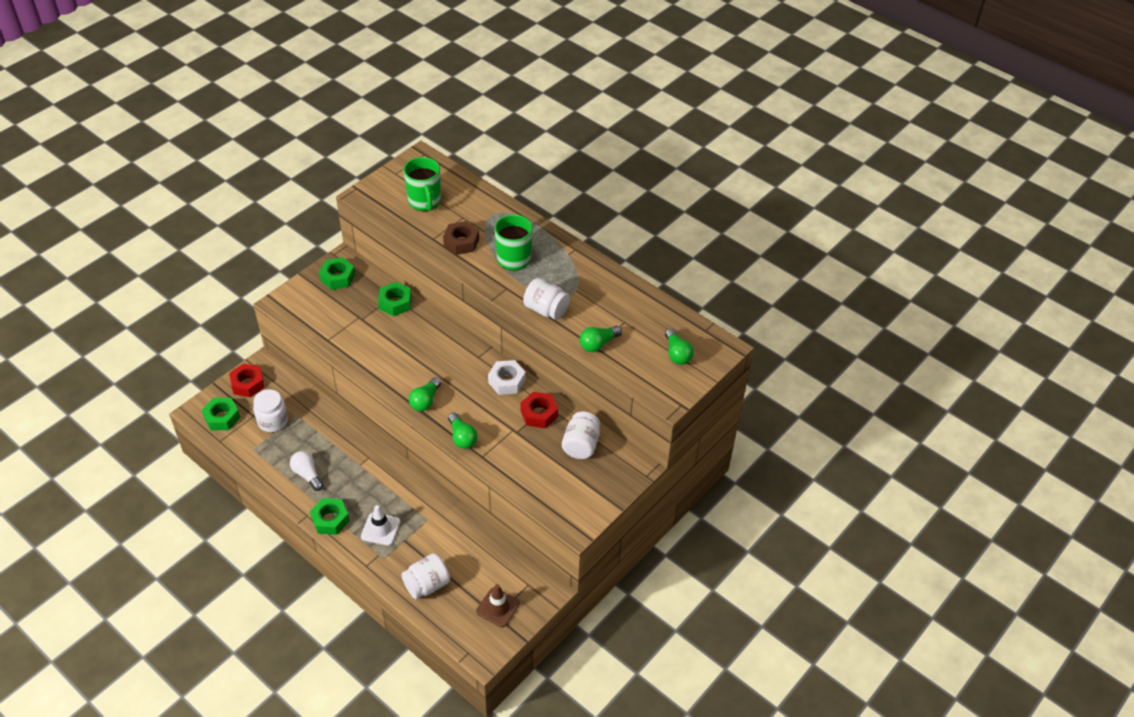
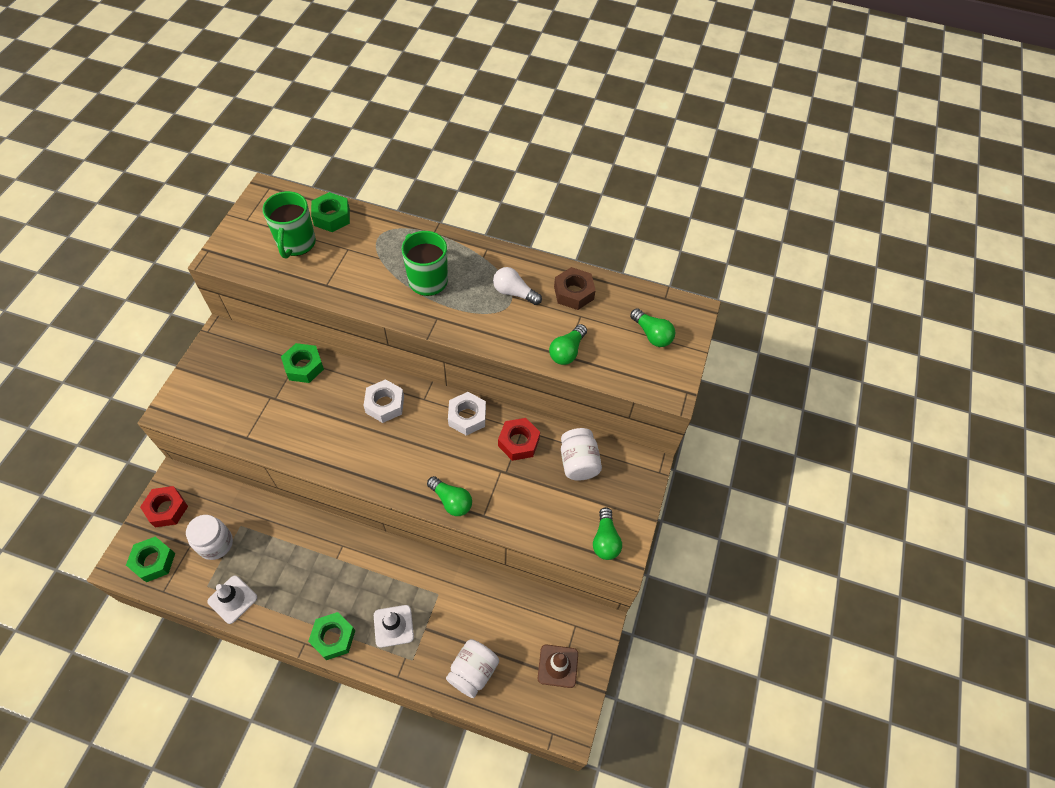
camera: 25 degrees left, 10 degrees up
(267, 465) = (232, 599): none -> white traffic cone
(307, 474) = (283, 593): white light bulb -> white light bulb (514, 293)
(338, 277) = (224, 358): green nut -> green nut (332, 217)
(425, 202) = (296, 244): green mug -> green mug turned 45 degrees clockwise
(425, 401) = (391, 472): green light bulb -> green light bulb (605, 540)
(445, 351) = (385, 404): none -> white nut
(461, 242) = (360, 279): brown nut -> brown nut (573, 293)
(546, 310) = (492, 330): white jar -> none

